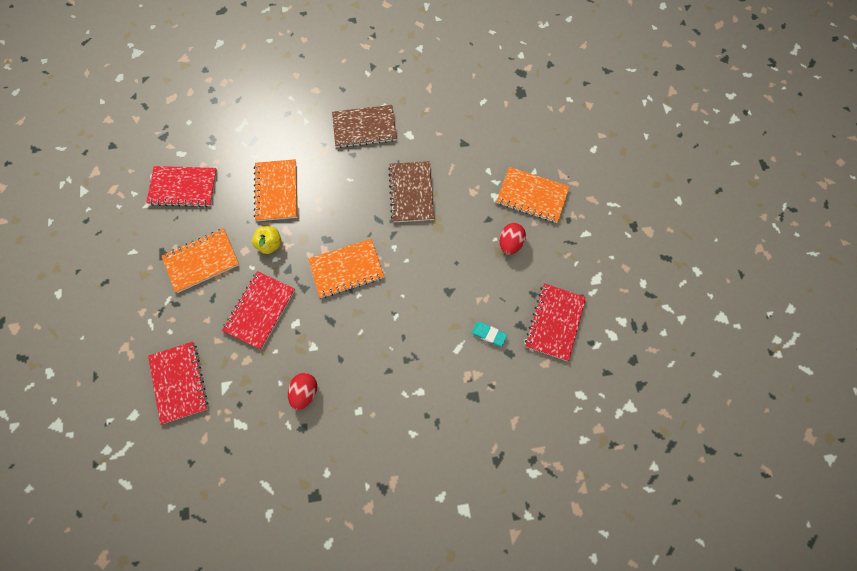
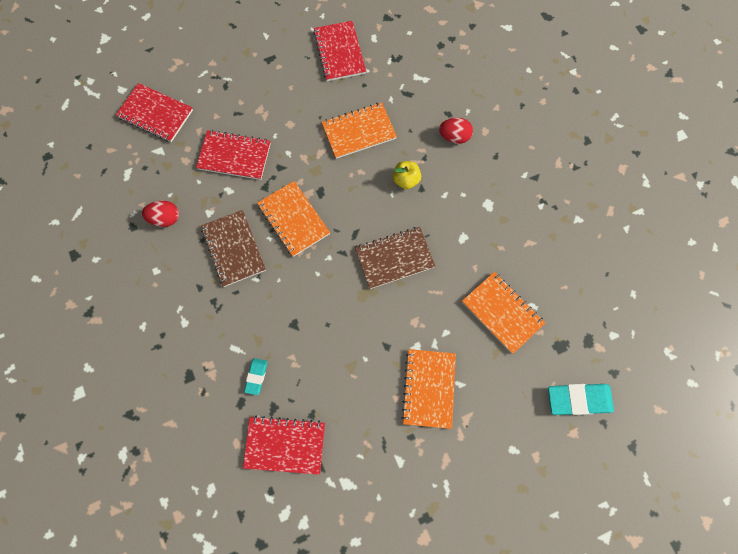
camera: 75 degrees right, 0 degrees up
(179, 382) = (155, 114): red notebook -> red notebook turned 60 degrees clockwise
(202, 261) = (270, 92): orange notebook -> orange notebook (502, 313)
(270, 244) = (302, 143): yellow apple -> yellow apple (406, 180)
(364, 127) = (456, 191): brown notebook -> brown notebook (234, 249)
(510, 243) = (364, 376): red egg -> red egg (454, 137)
(565, 93) = (578, 399): none -> turquoise eraser

